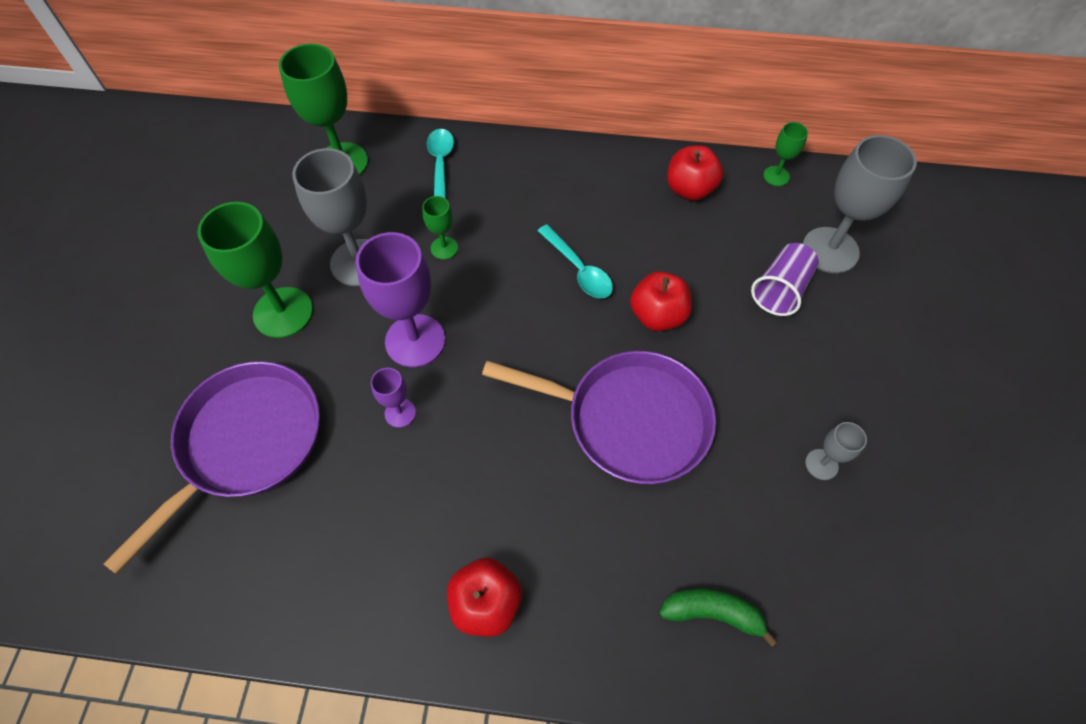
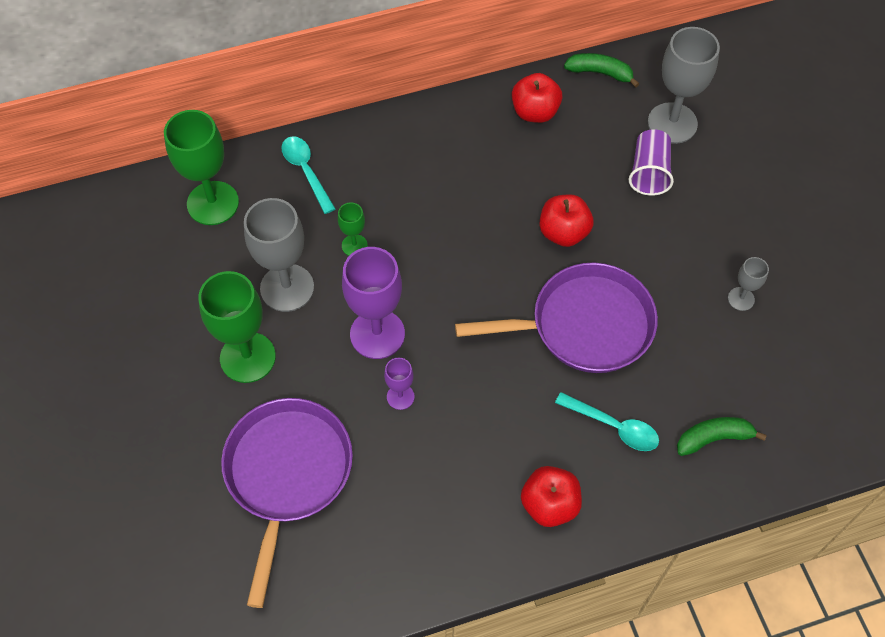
camera: 25 degrees left, 0 degrees up
(578, 269) = (479, 219): turquoise spoon -> turquoise spoon (613, 426)
(776, 176) = (600, 73): green goblet -> green banana

